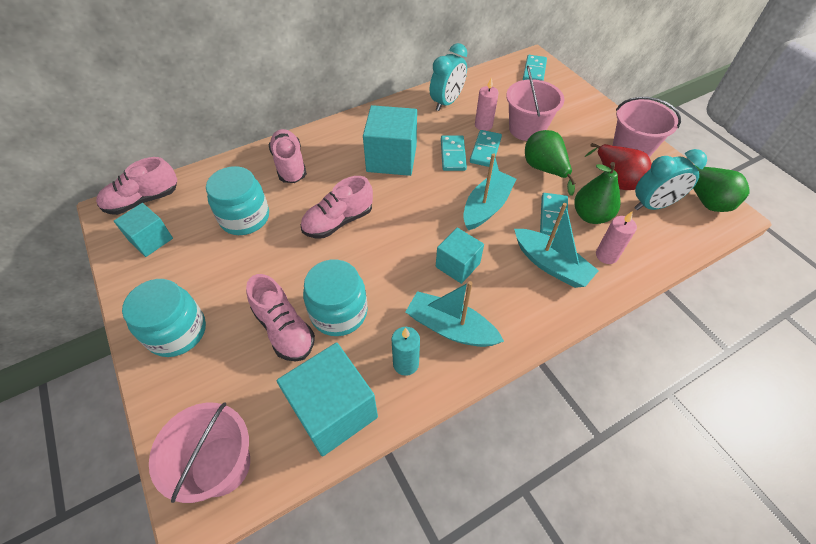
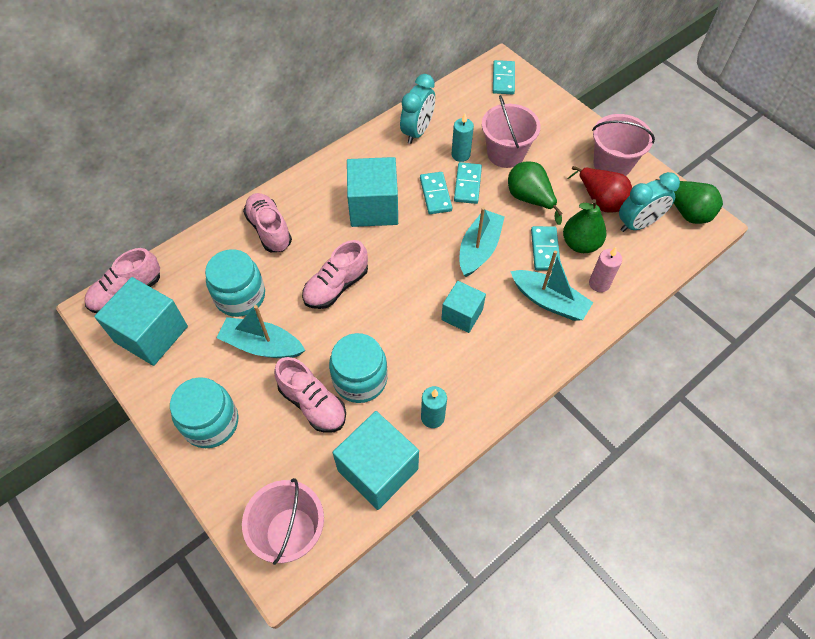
camera: 10 degrees left, 5 degrees up
(151, 239) = (151, 334): turquoise cube -> turquoise cube, size x1.64
(450, 328) = (466, 377): turquoise boat -> turquoise boat (262, 345)
(483, 125) = (460, 155): pink candle -> turquoise candle

